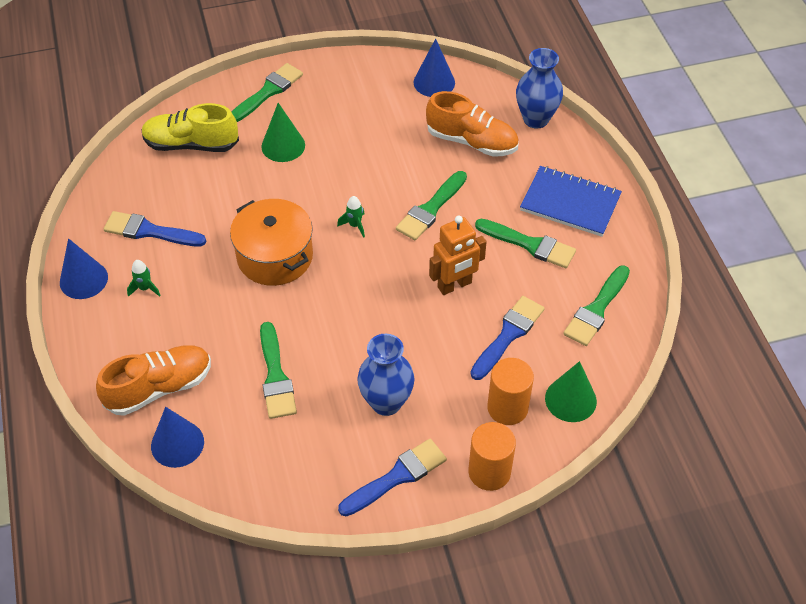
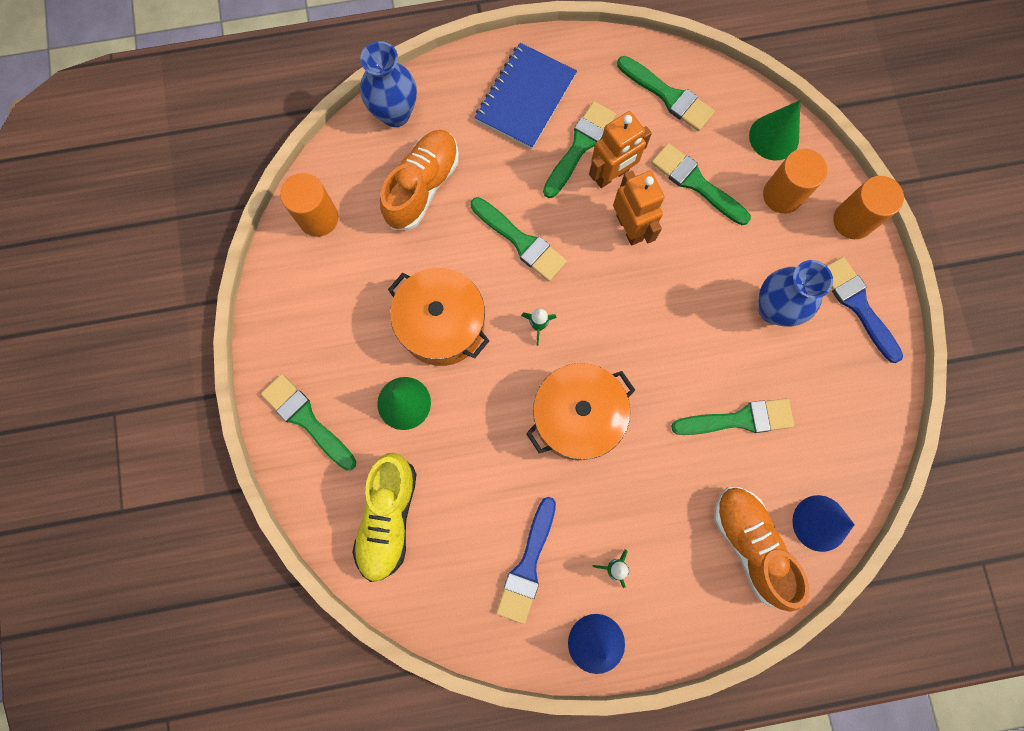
camera: 85 degrees left, 25 degrees up
(350, 163) = (442, 325): none -> orange pot
(434, 82) = (318, 218): blue cone -> orange cylinder
(505, 269) = (611, 175): none -> orange robot
(508, 335) = (696, 183): blue brush -> green brush

